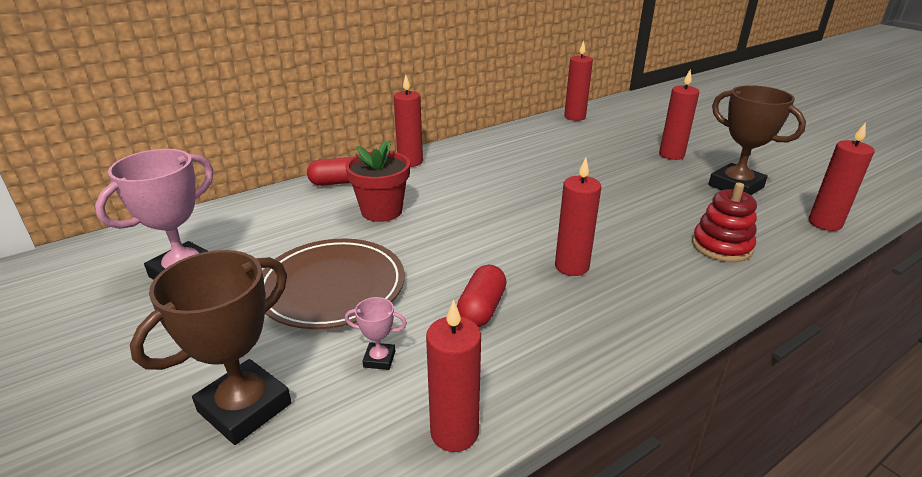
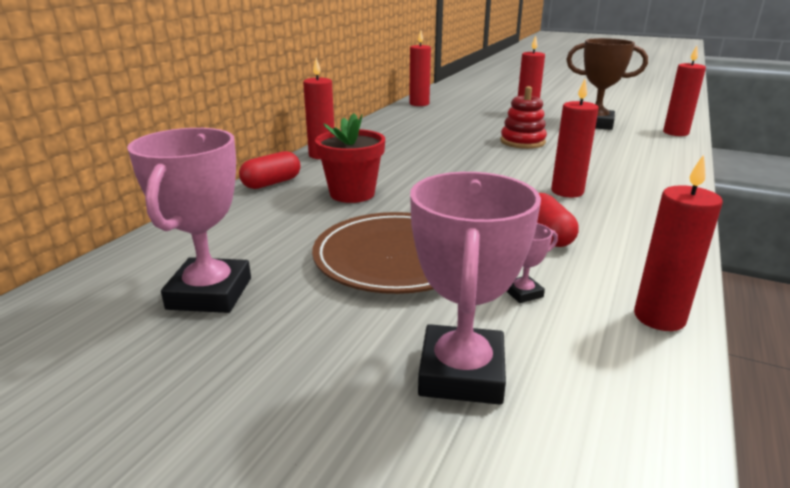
camera: 30 degrees left, 5 degrees down
(244, 407) = (461, 373): brown trophy -> pink trophy
(721, 246) = (640, 157): red stacking toy -> red stacking toy (522, 142)

